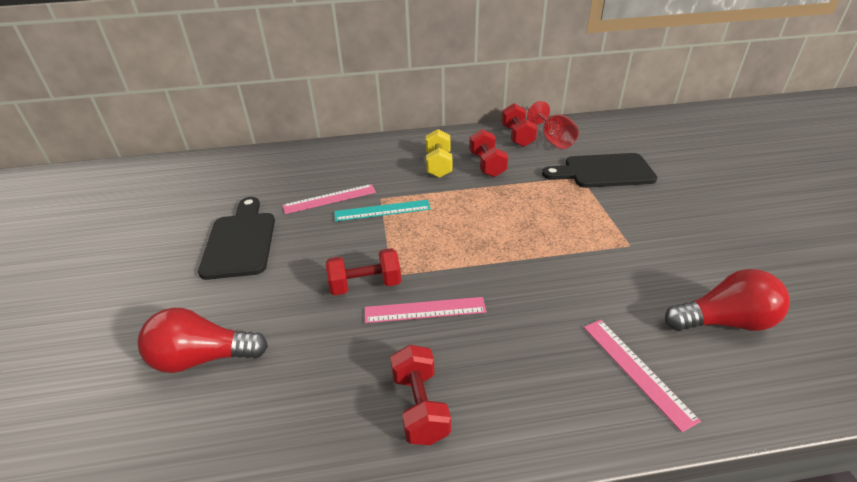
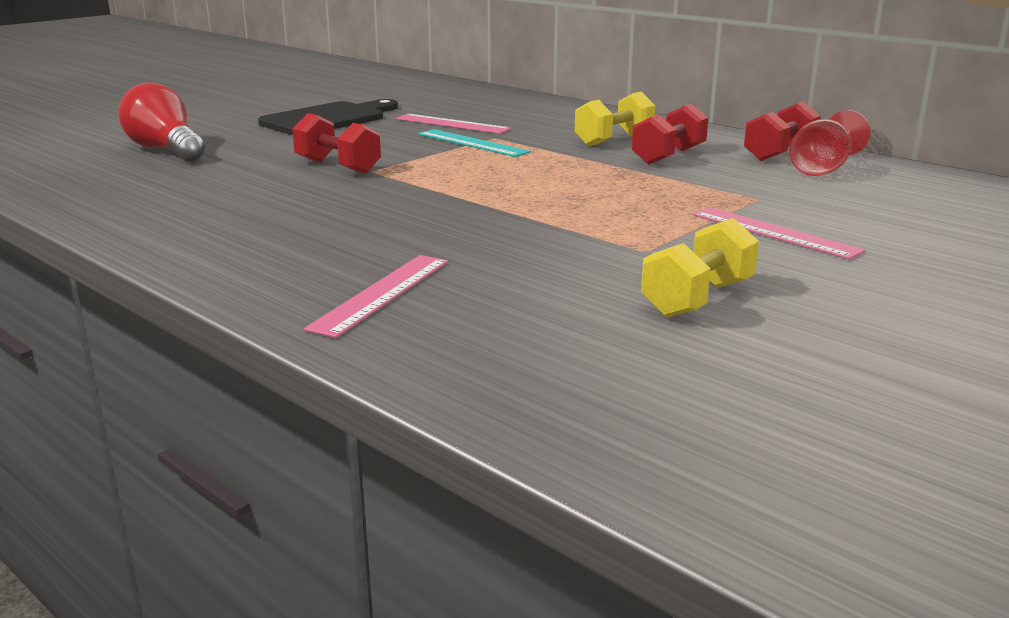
camera: 50 degrees right, 15 degrees down
(420, 406) = (197, 221): red dumbbell -> none
(425, 310) = (337, 193): pink ruler -> pink ruler (774, 232)
(603, 171) = (808, 207): black cutting board -> none
(707, 263) = (697, 299): none -> yellow dumbbell
(724, 321) = (568, 327): red light bulb -> none

